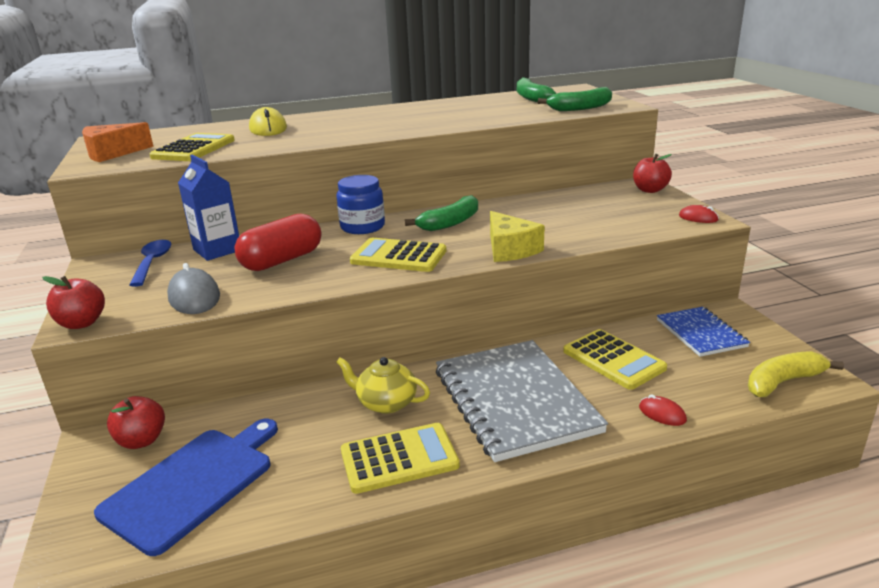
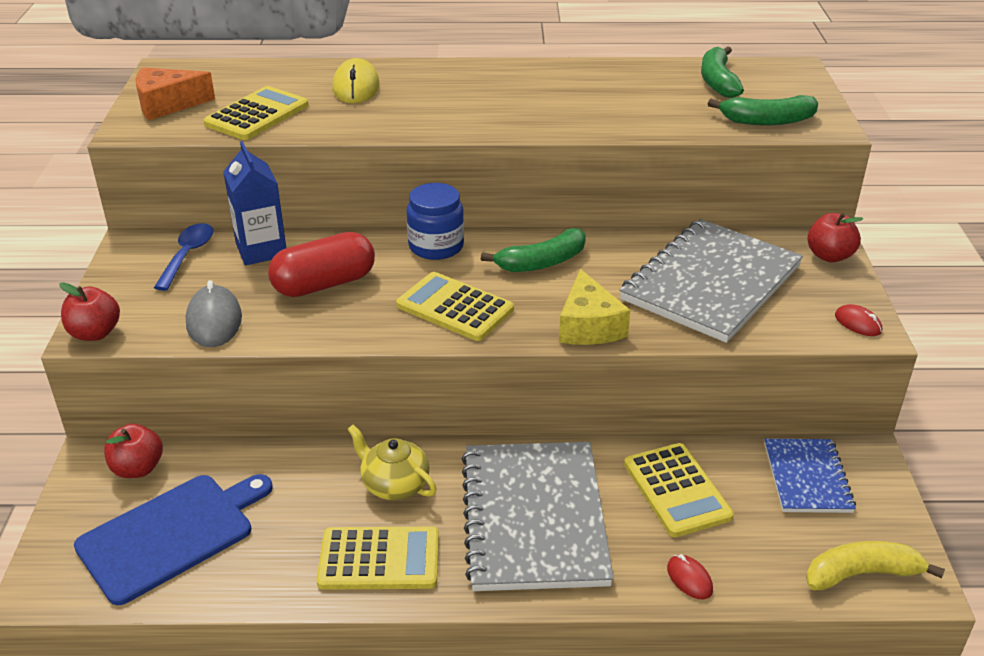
camera: 15 degrees right, 10 degrees up
(581, 214) = (711, 283): none -> grey notebook

